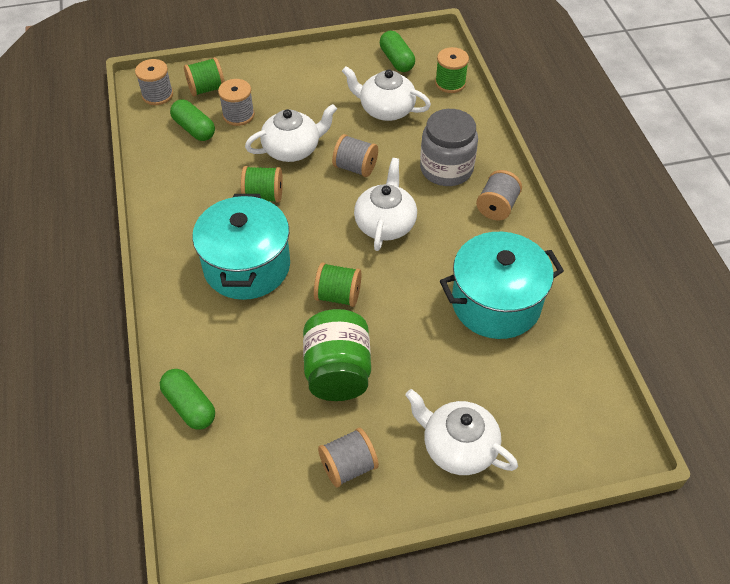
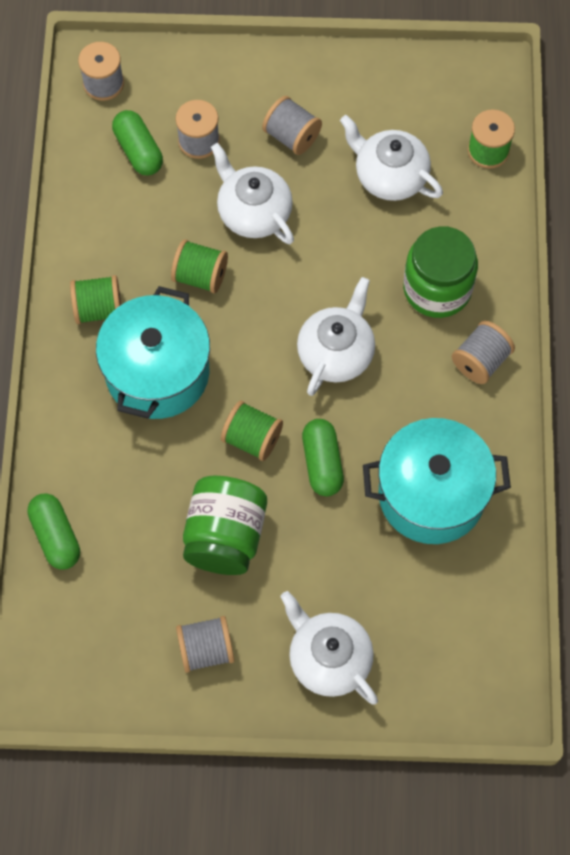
camera: 15 degrees right, 15 degrees up
(206, 89) = (168, 87): green spool -> green spool (98, 309)
(292, 149) = (253, 212): white teapot -> white teapot turned 120 degrees counterclockwise
(355, 167) = (324, 259): grey spool -> grey spool (292, 136)
(396, 60) = (429, 94): green capsule -> green capsule (322, 463)
(446, 169) = (437, 288): grey jar -> green jar

